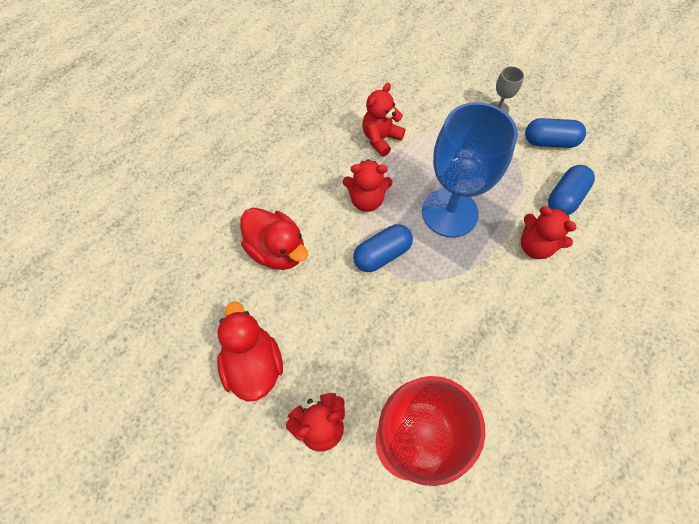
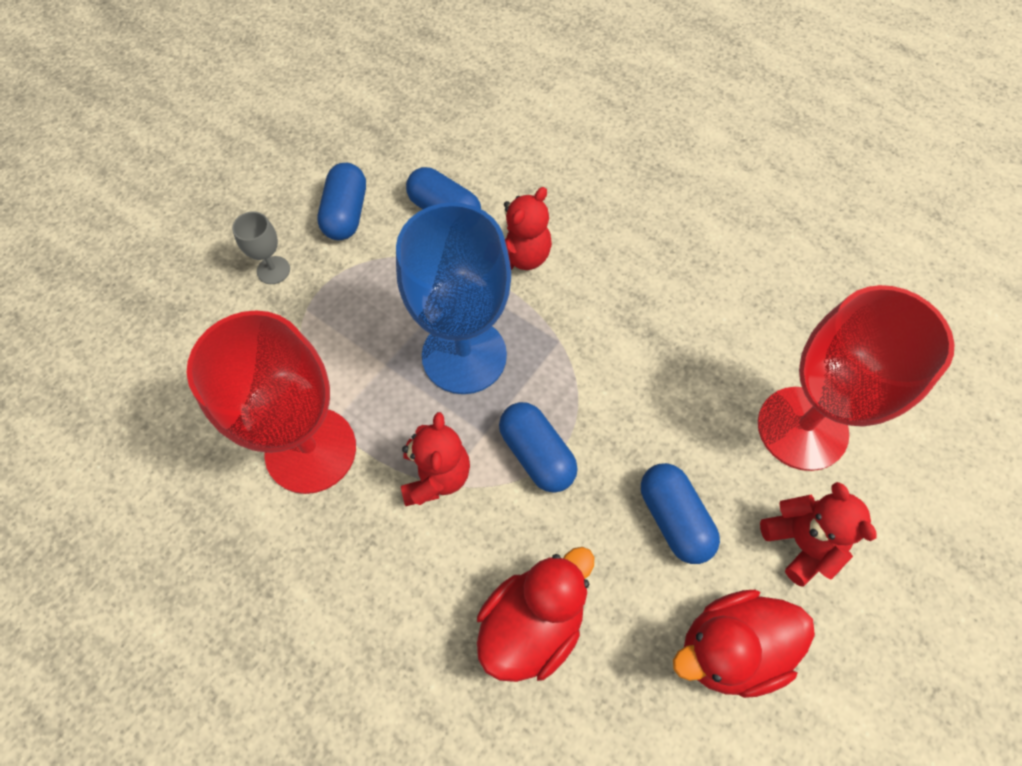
camera: 90 degrees left, 0 degrees up
(338, 337) = (674, 519): none -> blue capsule
(381, 139) = (311, 450): red teddy bear -> red goblet

